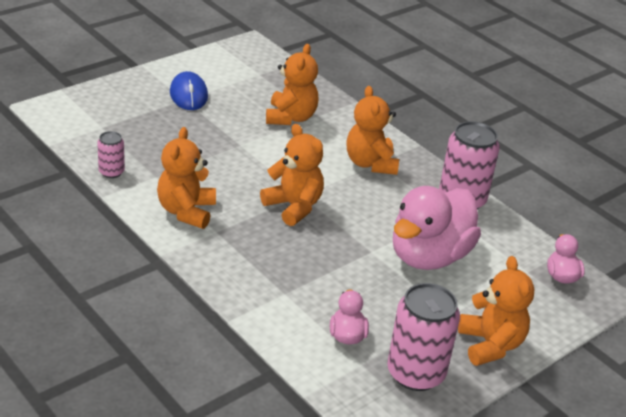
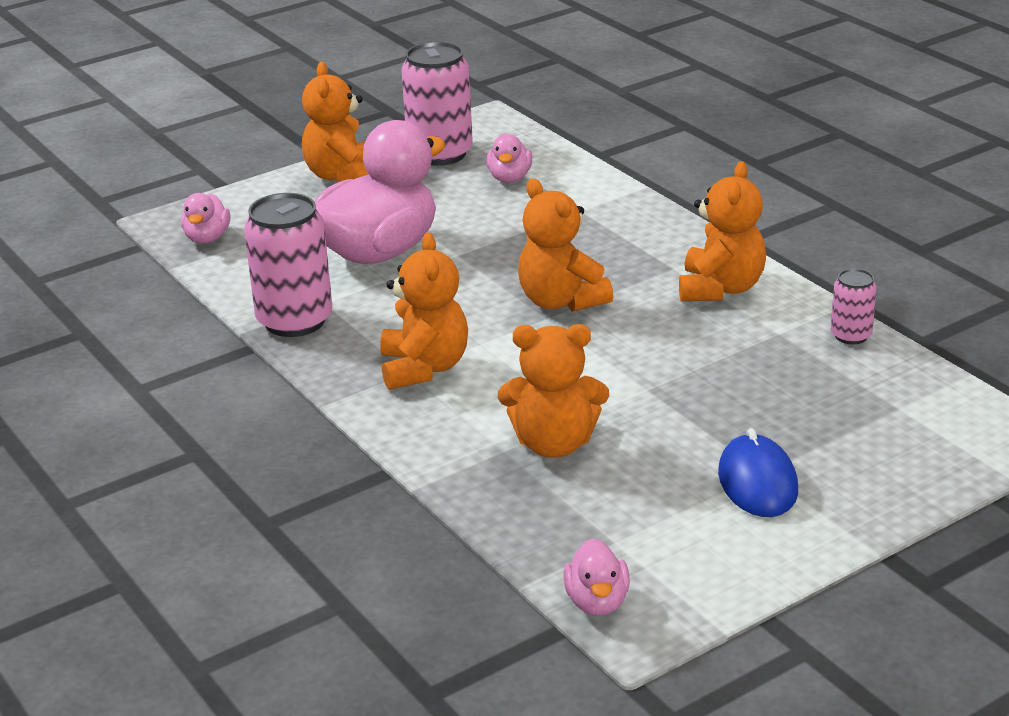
camera: 170 degrees left, 5 degrees down
(267, 53) = (597, 602): none -> pink duck
(290, 117) = (554, 444): orange teddy bear -> orange teddy bear turned 105 degrees counterclockwise

